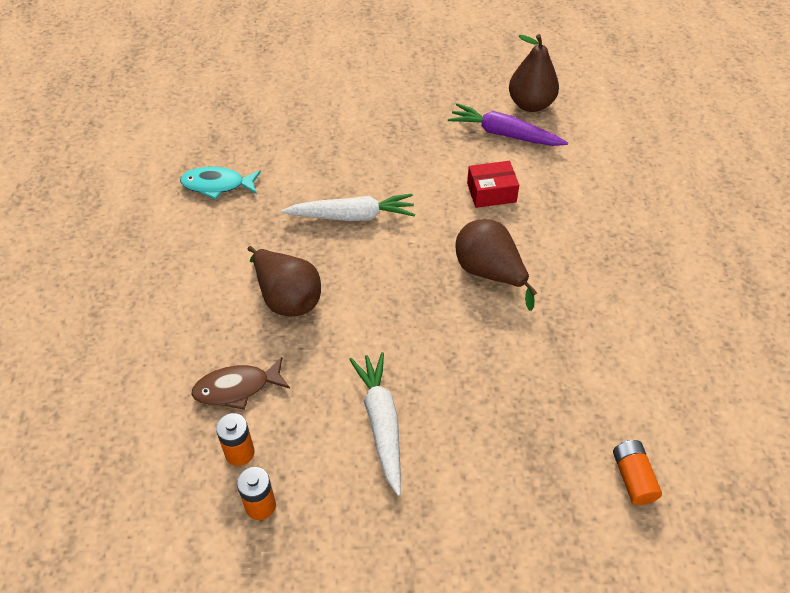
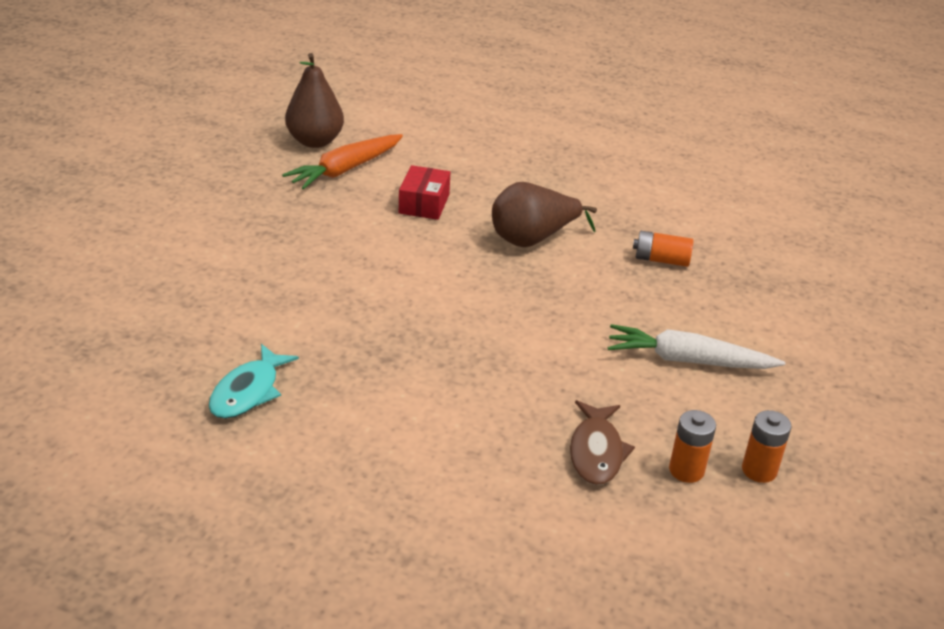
camera: 70 degrees left, 15 degrees down
(287, 298) = (483, 380): brown pear -> none
(352, 216) = (389, 300): white carrot -> none
(504, 134) = (345, 170): purple carrot -> orange carrot
(633, 478) = (797, 242): orange battery -> orange battery (661, 260)

